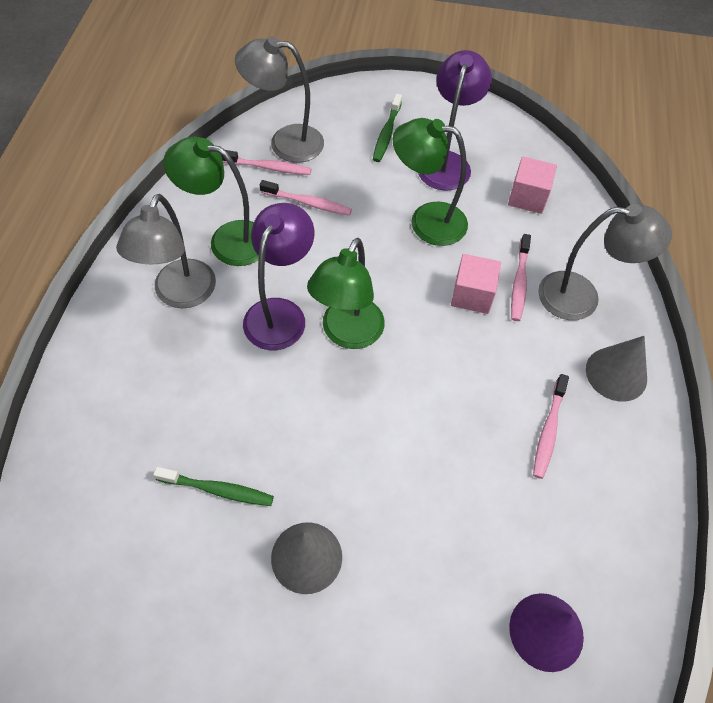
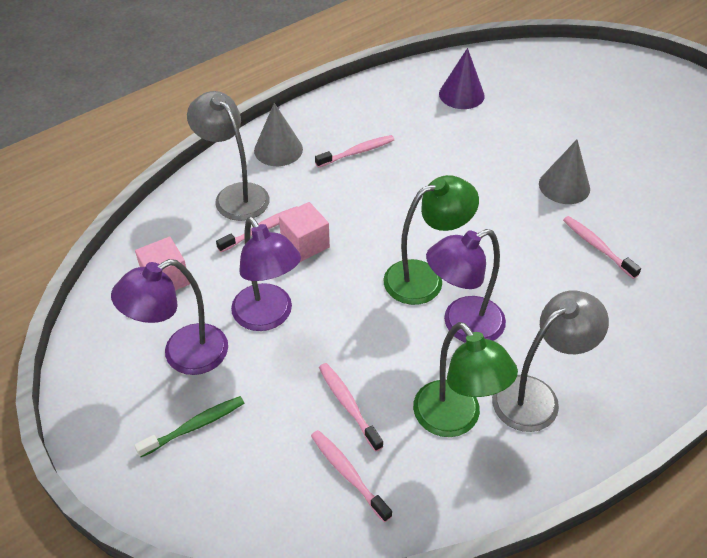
camera: 135 degrees left, 10 degrees down
(217, 490) = (597, 247): green toothbrush -> pink toothbrush
(285, 142) = (302, 493): grey lamp -> none
(426, 221) = (268, 317): green lamp -> purple lamp

